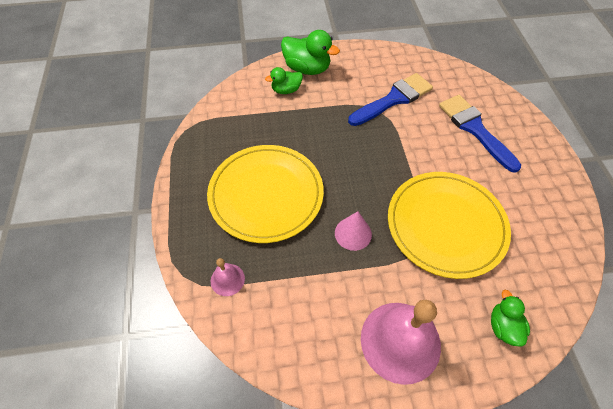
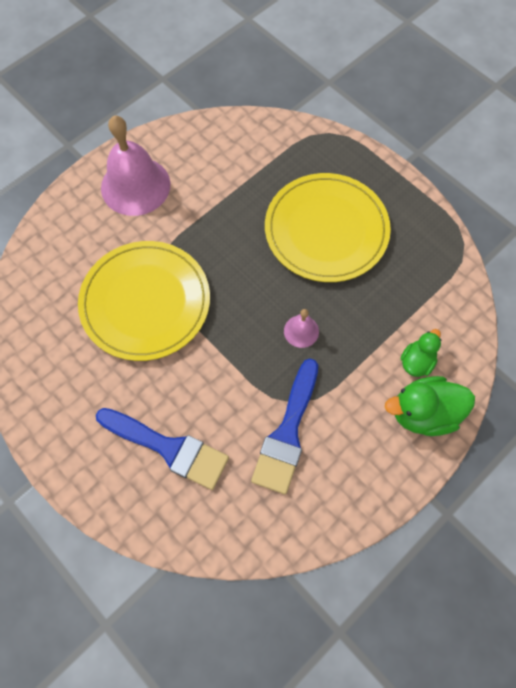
camera: 145 degrees right, 10 degrees up
(227, 279) = (294, 149): pink bell -> pink bell (301, 331)
(353, 233) = (224, 243): pink cone -> none
(503, 326) = (60, 242): green duck -> none

